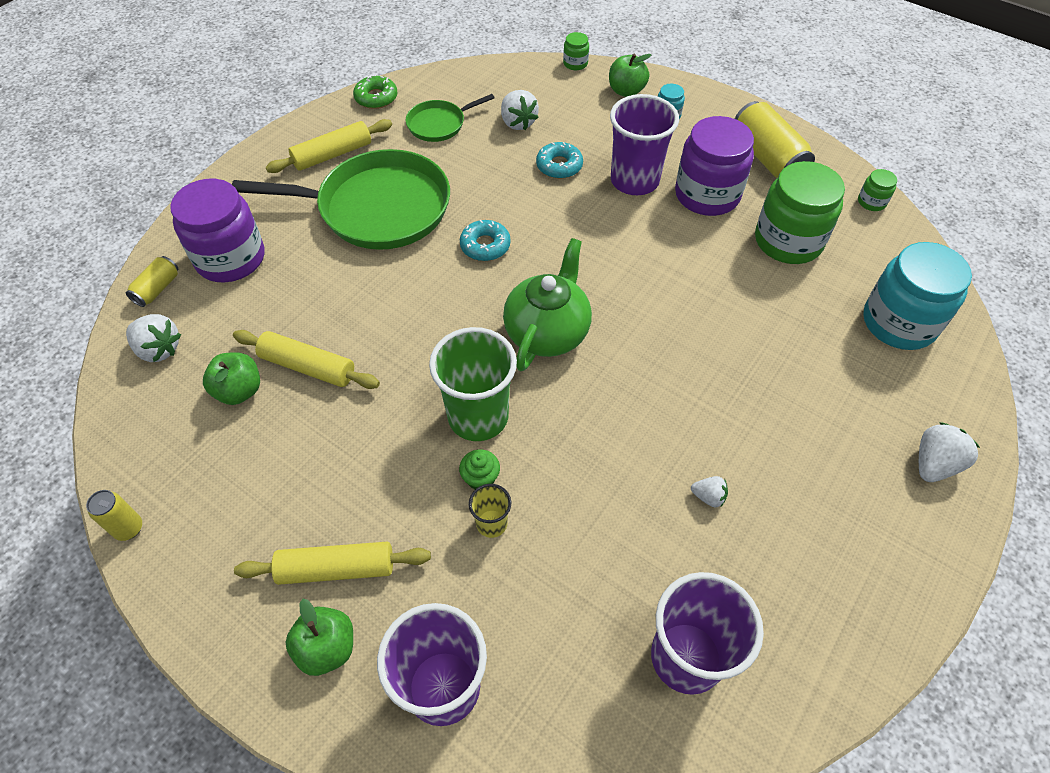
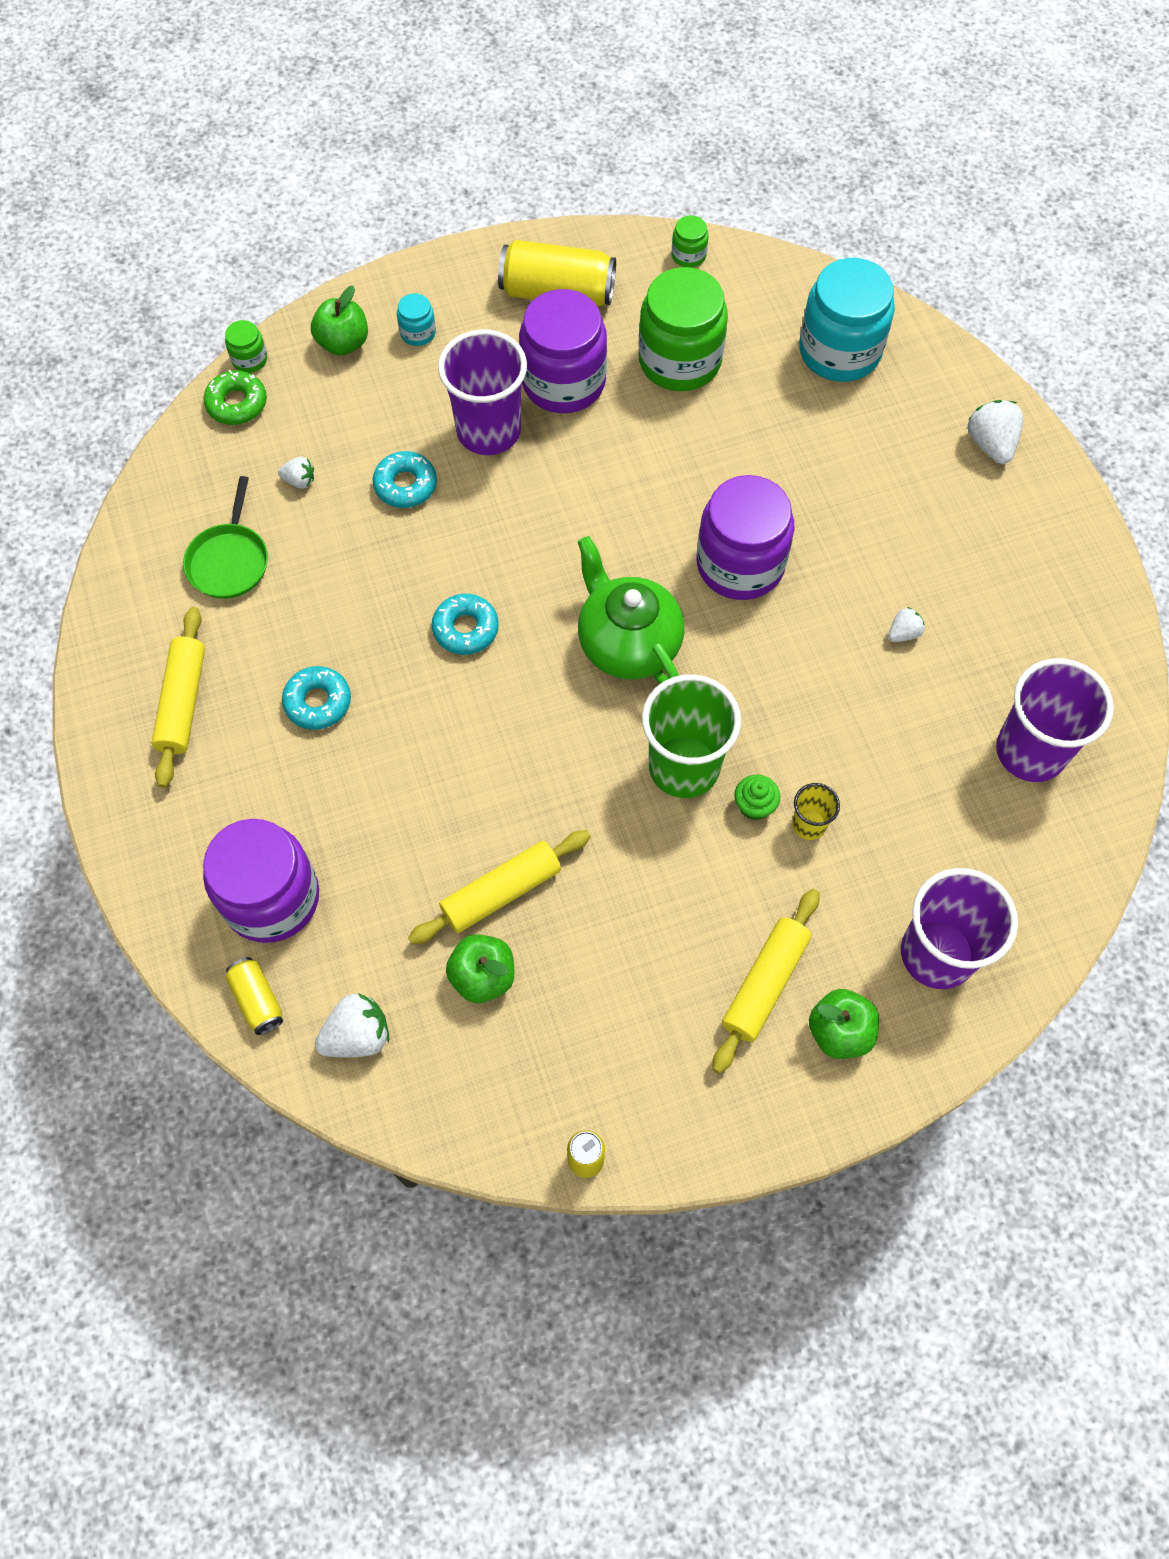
camera: 55 degrees left, 10 degrees up
(376, 98) = (118, 600): green donut -> green donut (237, 403)
(378, 208) = (318, 702): green pan -> turquoise donut
(518, 123) = (299, 480): white strawberry -> white strawberry, size x0.57
(667, 360) = (740, 564): none -> purple jar

